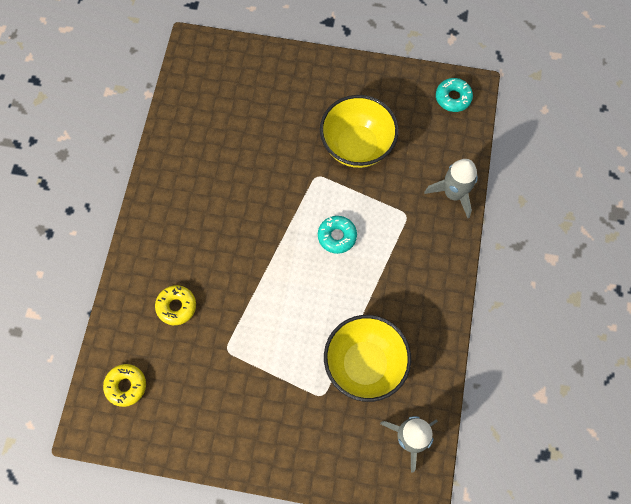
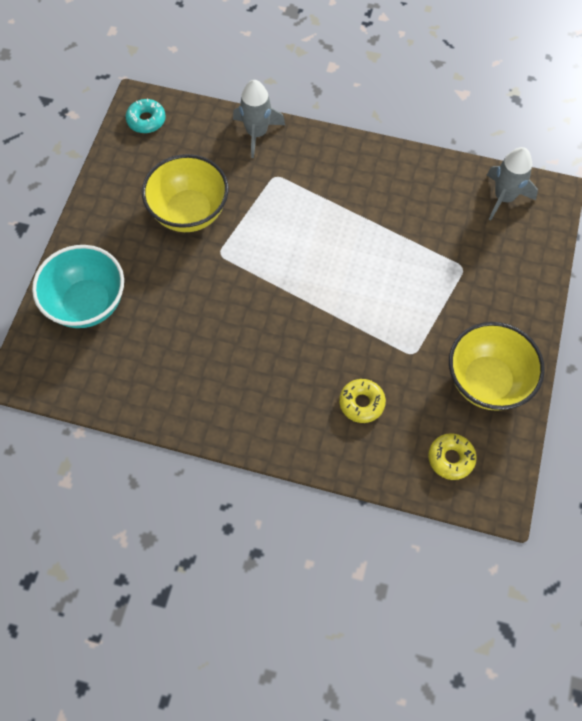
camera: 85 degrees left, 5 degrees down
(259, 81) = (87, 303): none -> turquoise bowl
(337, 236) = (293, 240): turquoise donut -> none
(364, 364) = (432, 227): yellow bowl -> yellow bowl (487, 381)

